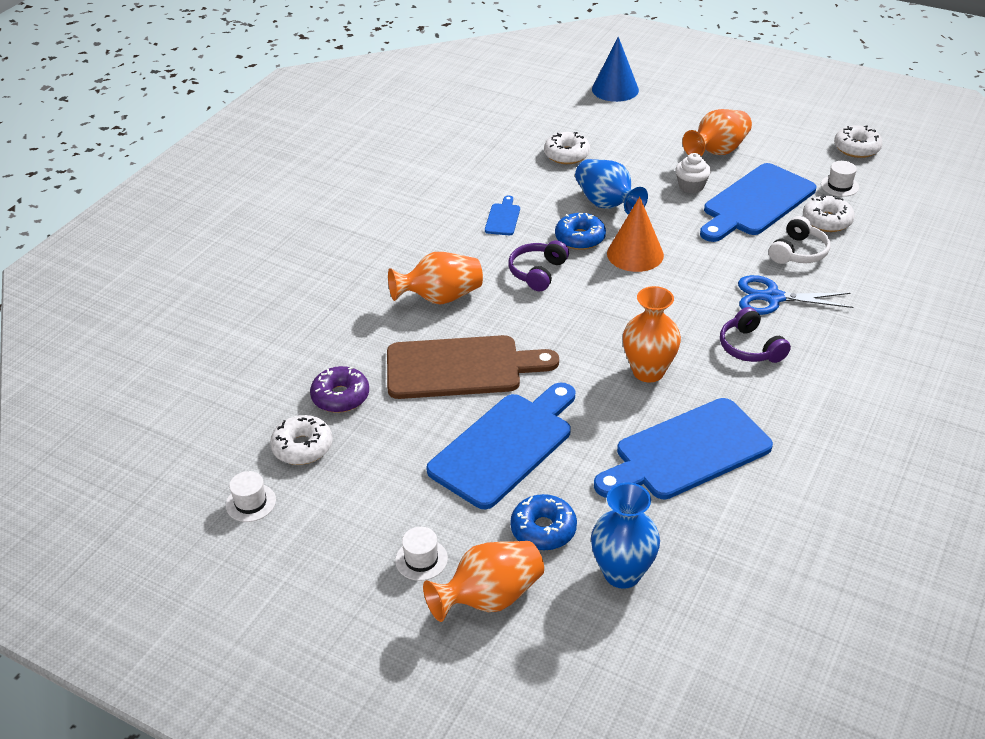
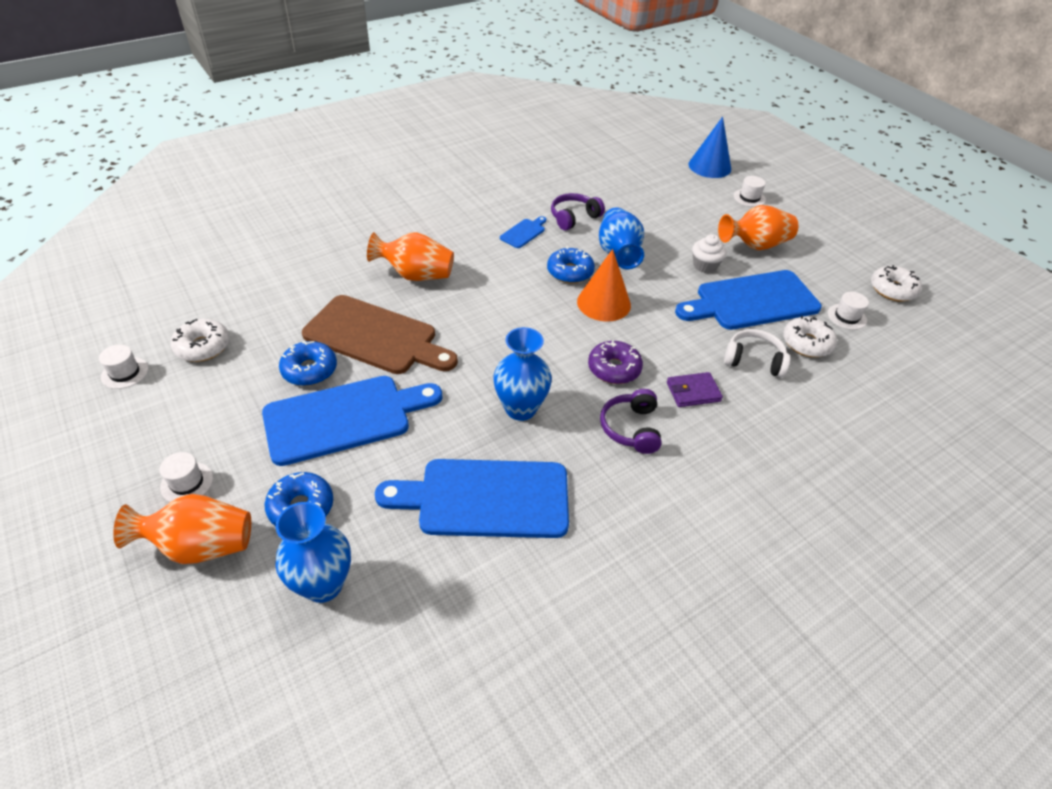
camera: 25 degrees right, 5 degrees up
(340, 396) = (268, 320): purple donut -> purple donut (614, 368)
(430, 422) = (309, 370): none -> blue donut
(538, 272) = (509, 286): purple headphones -> purple headphones (574, 218)
(566, 155) = (621, 203): white donut -> none
(648, 371) = (520, 408): orange vase -> blue vase
(676, 108) = (749, 198): none -> white hat
(773, 298) = (693, 392): blue scissors -> purple wallet
(798, 252) = (754, 360): white headphones -> white headphones turned 135 degrees counterclockwise

